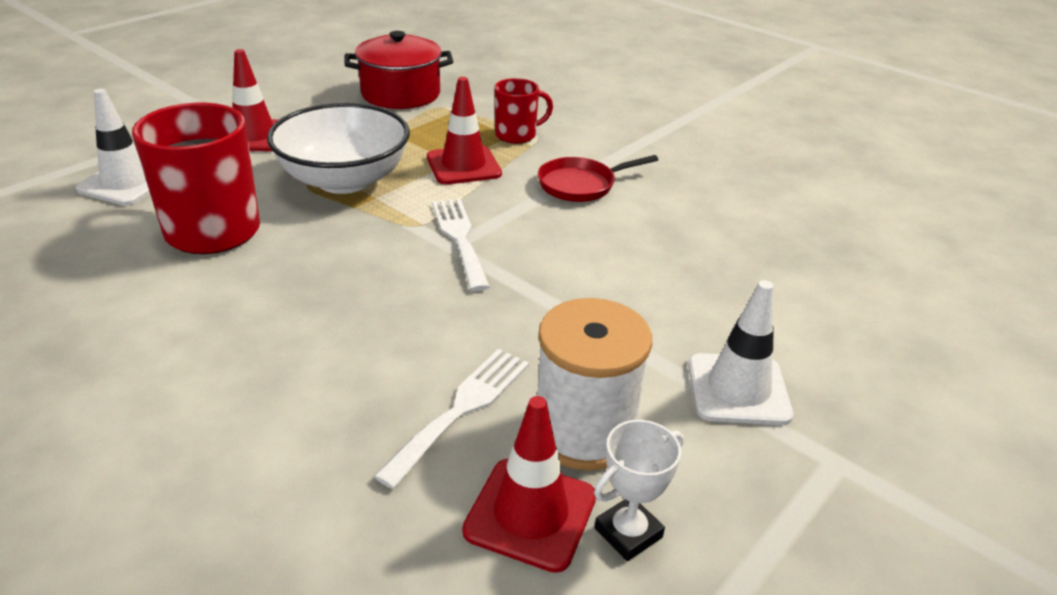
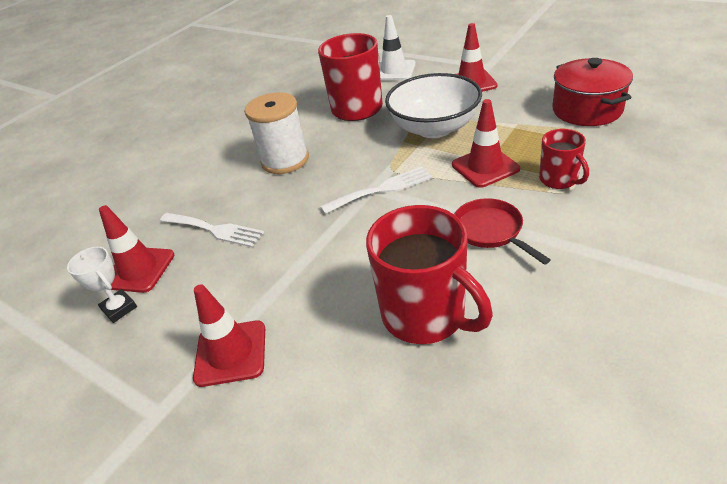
camera: 90 degrees right, 5 degrees up
(584, 432) = (194, 280): white spool -> white spool (285, 160)
(696, 242) = (425, 315): none -> red mug
(738, 389) = (231, 353): white traffic cone -> red traffic cone

